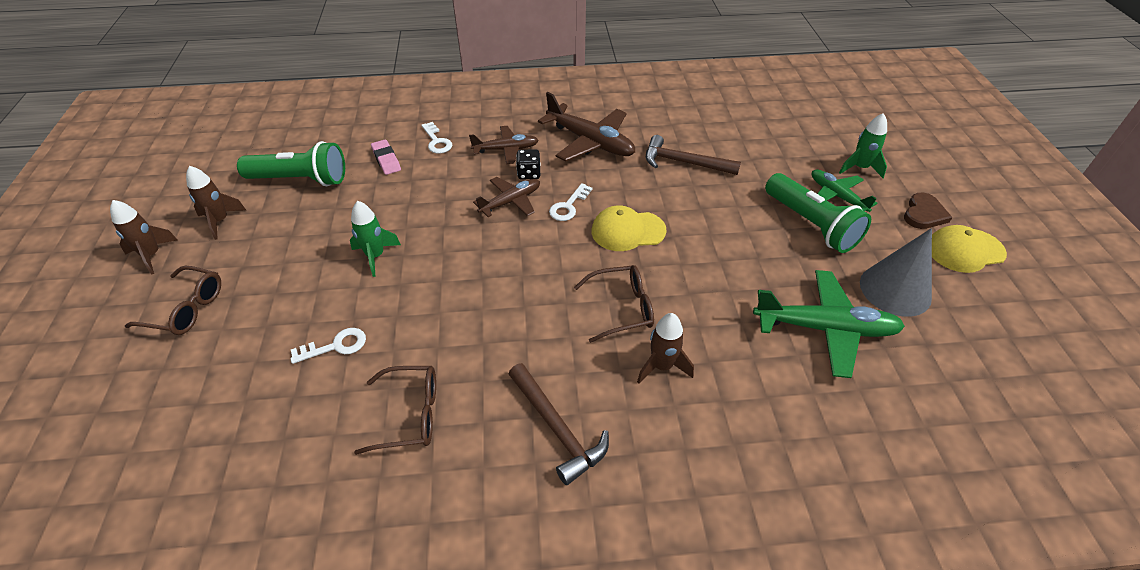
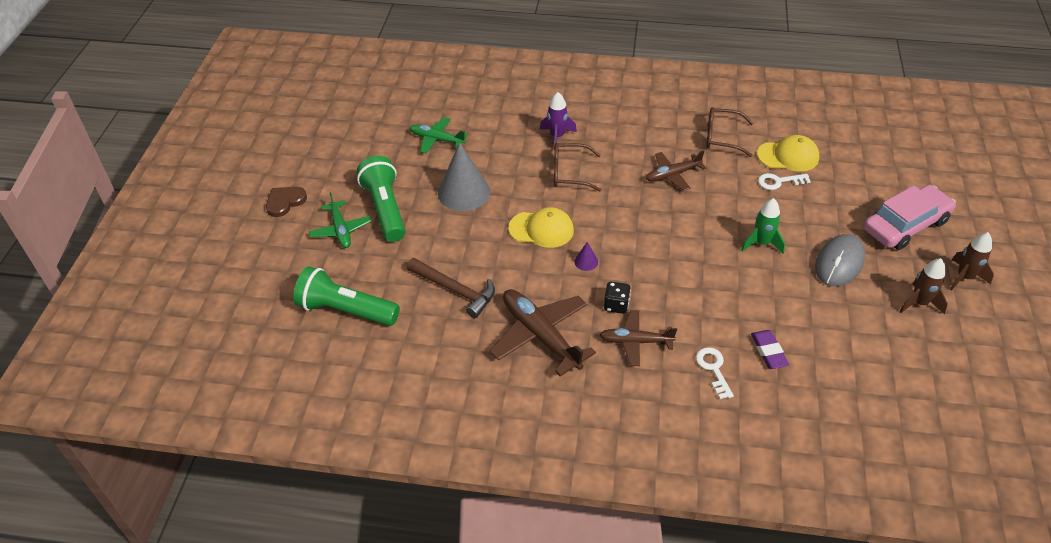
camera: 165 degrees left, 0 degrees up
(186, 309) = (905, 225): brown glasses -> pink car
(291, 248) = (839, 263): none -> grey mouse
(300, 179) = (857, 341): green flashlight -> green flashlight (346, 310)
(386, 160) = (768, 351): pink eraser -> purple eraser
(511, 202) = (639, 276): brown plane -> brown plane (672, 175)
(557, 429) = (632, 118): brown hammer -> none
(568, 206) = (586, 261): white key -> purple cone
(662, 366) = (557, 137): brown rocket -> purple rocket
(825, 329) = (437, 139): green plane -> green plane, size x0.61
(860, 168) = (293, 254): green rocket -> none
(895, 290) = (367, 153): grey cone -> grey cone (464, 192)
(964, 250) = (287, 170): yellow cap -> yellow cap (788, 156)

